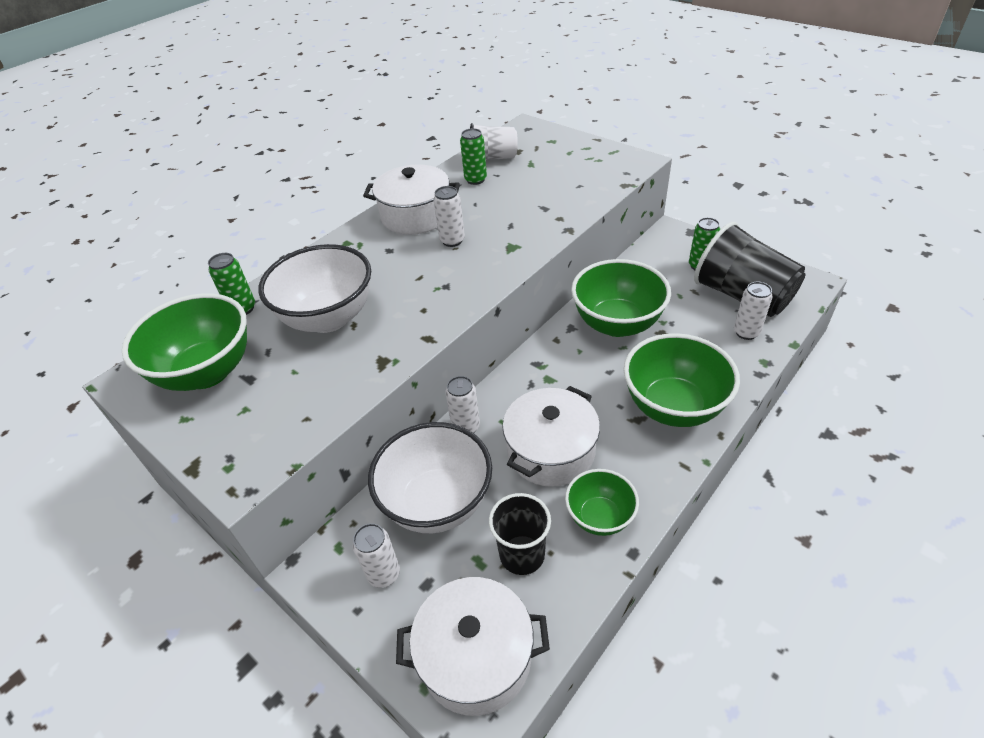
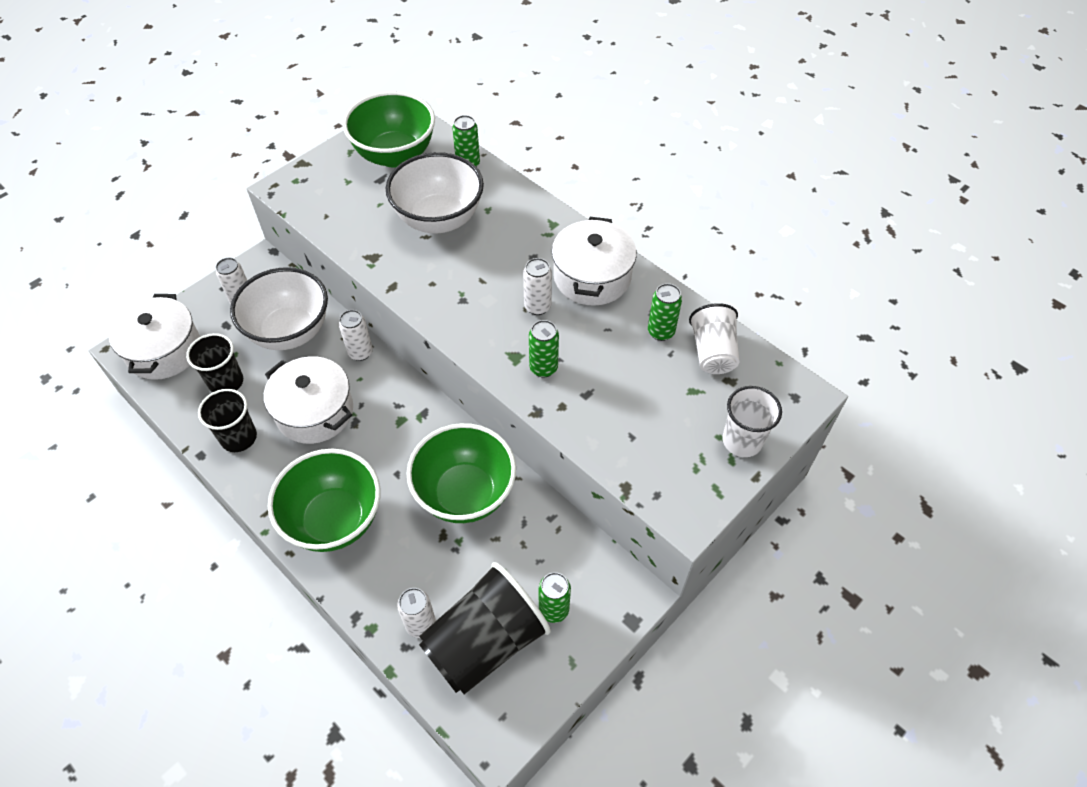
camera: 90 degrees right, 10 degrees up
(522, 230) = (543, 368): none -> green can
(570, 144) = (742, 441): none -> white cup
(600, 517) = (239, 437): green bowl -> black cup

